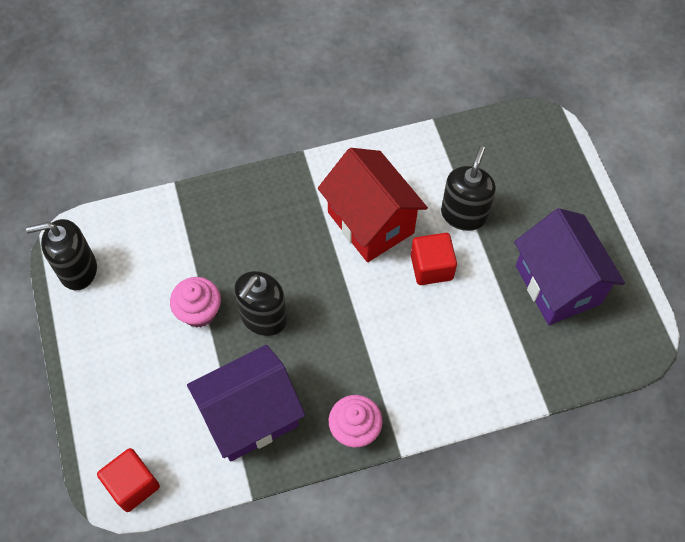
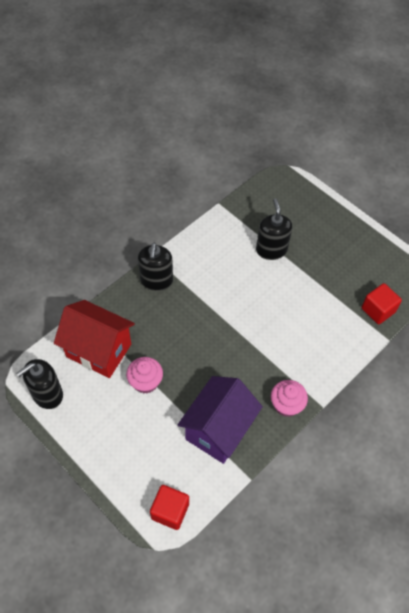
camera: 30 degrees left, 5 degrees down
(263, 317) = (189, 366): black soap dispenser -> black soap dispenser (156, 280)
(370, 222) = (219, 279): red house -> red house (99, 350)
(431, 267) = (271, 289): red cube -> red cube (378, 310)
(557, 284) = (349, 266): purple house -> none

